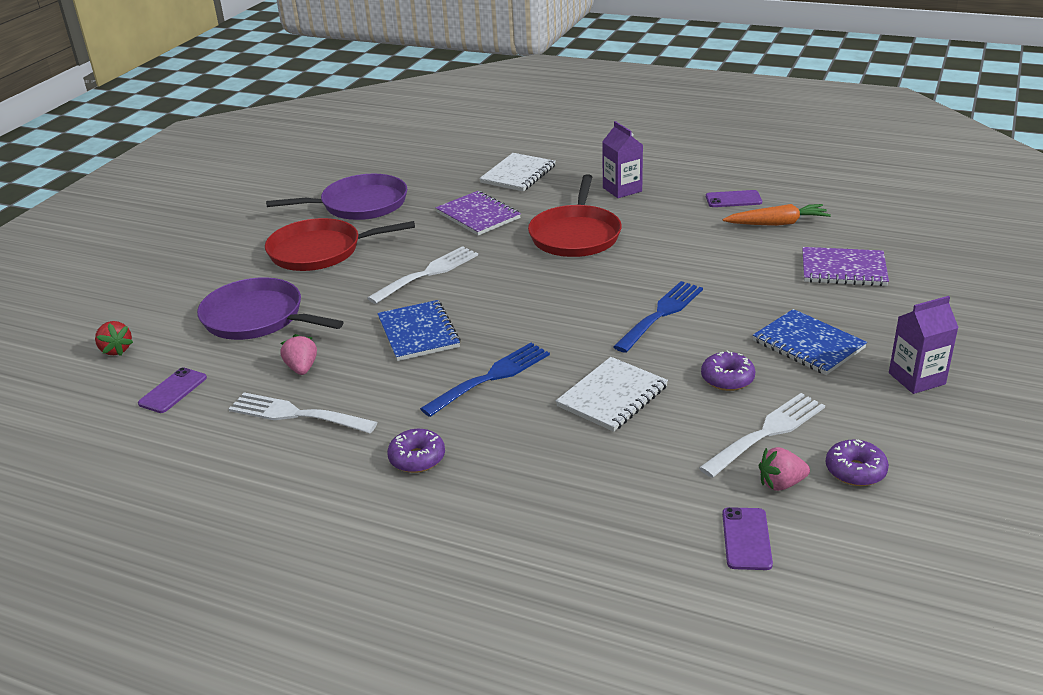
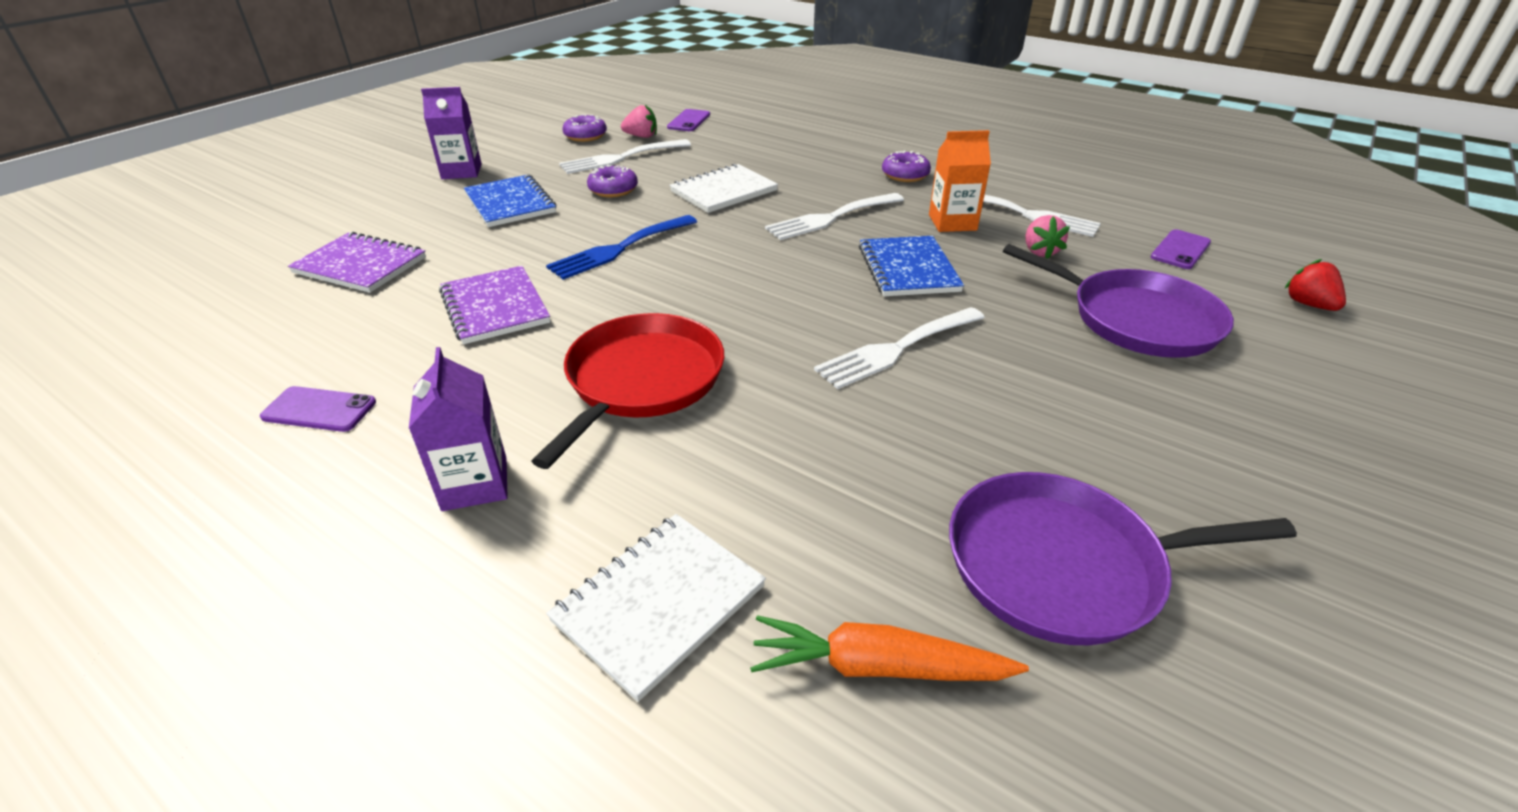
camera: 170 degrees left, 5 degrees up
(320, 251) = (1098, 430): red pan -> none
(373, 391) = (952, 222): none -> orange carton
(478, 215) = (794, 466): purple notebook -> purple notebook (495, 307)
(491, 377) = (831, 218): blue fork -> white fork
(777, 223) = (330, 345): orange carrot -> orange carrot (878, 667)

